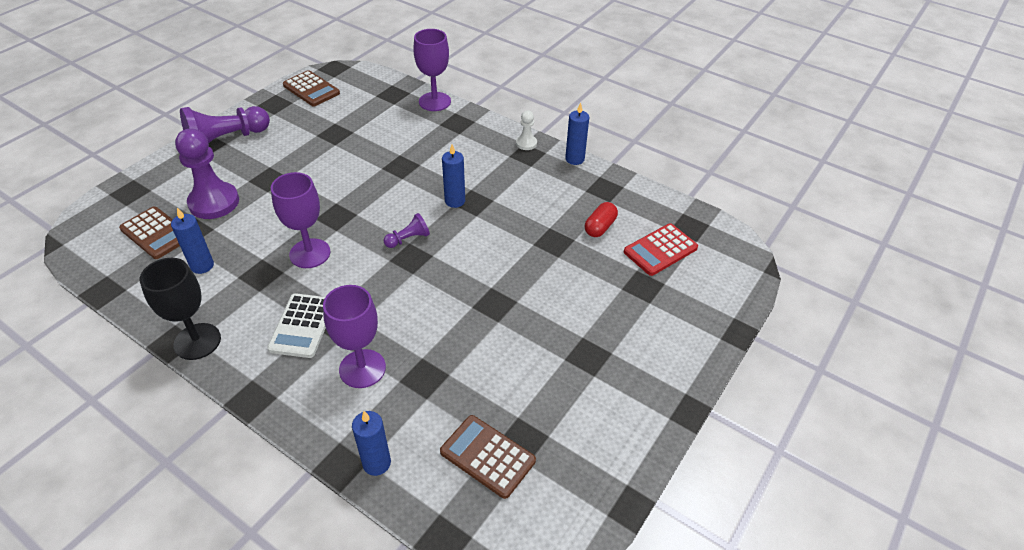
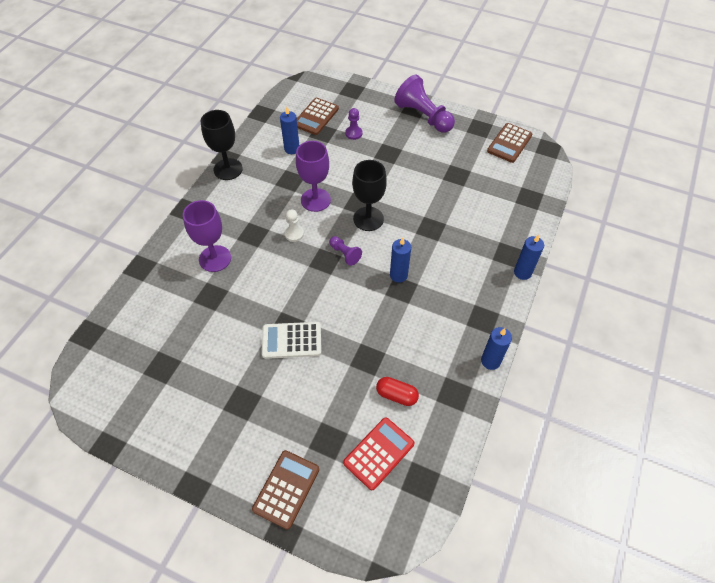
camera: 80 degrees right, 10 degrees up
(214, 202) = (353, 133): purple pawn -> purple pawn, size x0.48
(302, 326) = (247, 216): white calculator -> white calculator (291, 340)
(364, 211) = (368, 219): none -> black goblet
(376, 463) = (142, 285): blue candle -> blue candle (522, 272)
(434, 101) = (532, 230): purple goblet -> none
(487, 456) = (148, 347): brown calculator -> brown calculator (286, 489)
(526, 143) = (499, 315): white pawn -> white pawn (294, 234)
(660, 250) = (379, 453): red calculator -> red calculator turned 90 degrees clockwise

